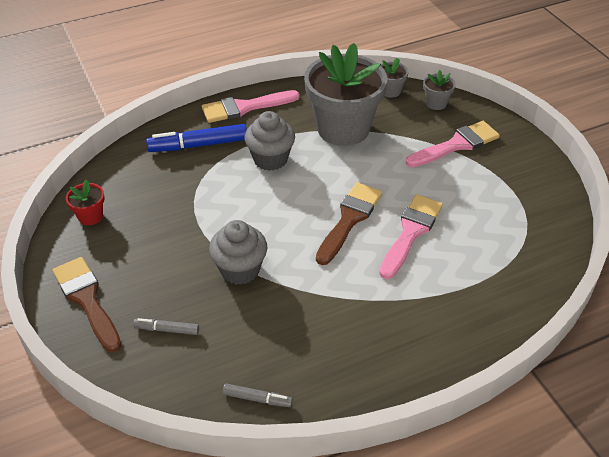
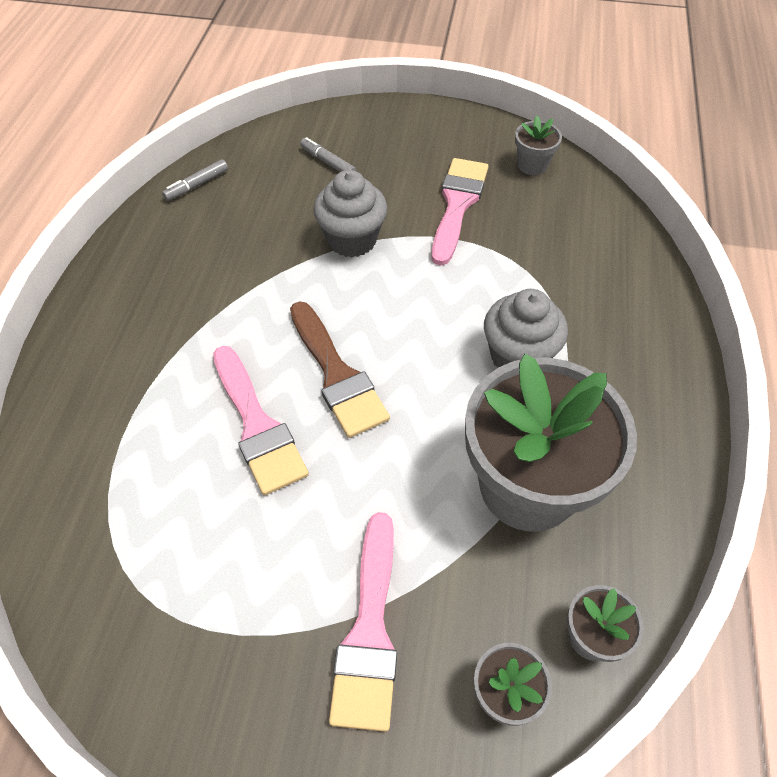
camera: 125 degrees right, 10 degrees up
(87, 300) = (413, 129): brown brush -> none
(90, 216) = (532, 165): red flower pot -> grey flower pot
(167, 330) = (328, 162): grey marker -> grey marker turned 90 degrees counterclockwise
(199, 145) = (601, 298): blue marker -> none
(244, 107) = (663, 387): pink brush -> pink brush (457, 205)

